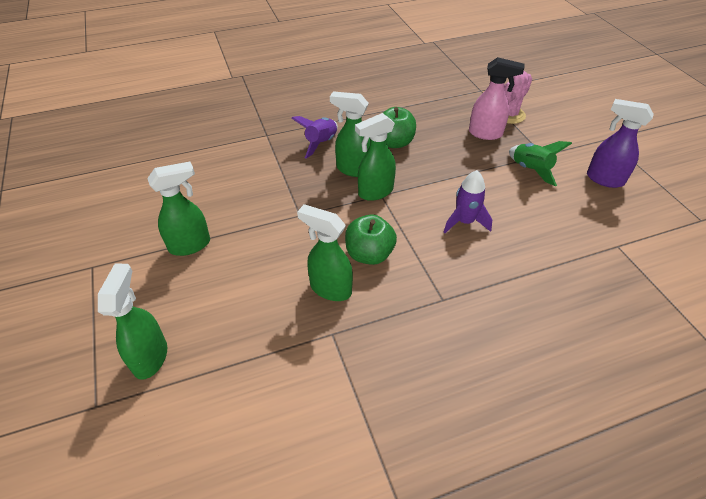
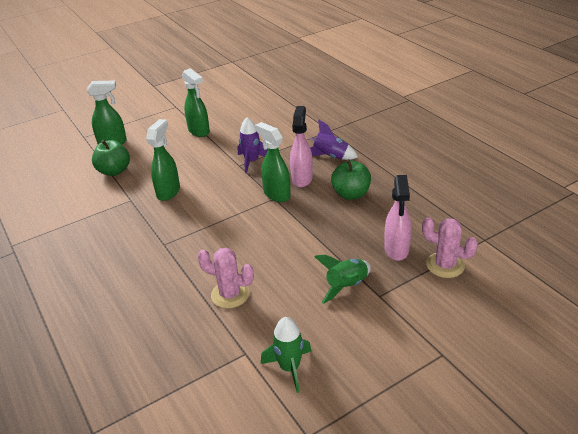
camera: 80 degrees right, 10 degrees down
(353, 169) = (302, 178): green spray bottle -> pink spray bottle
(369, 254) = (204, 203): green apple -> green apple (114, 171)
(465, 222) = (253, 247): purple rocket -> purple rocket (252, 161)
(537, 248) = (230, 294): none -> pink cactus
(604, 179) = (354, 347): purple spray bottle -> none
(632, 219) = (289, 368): none -> green rocket

